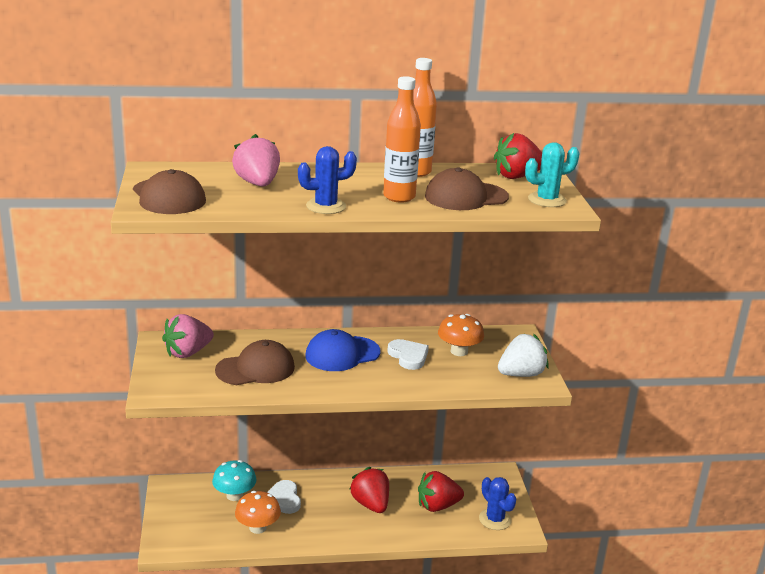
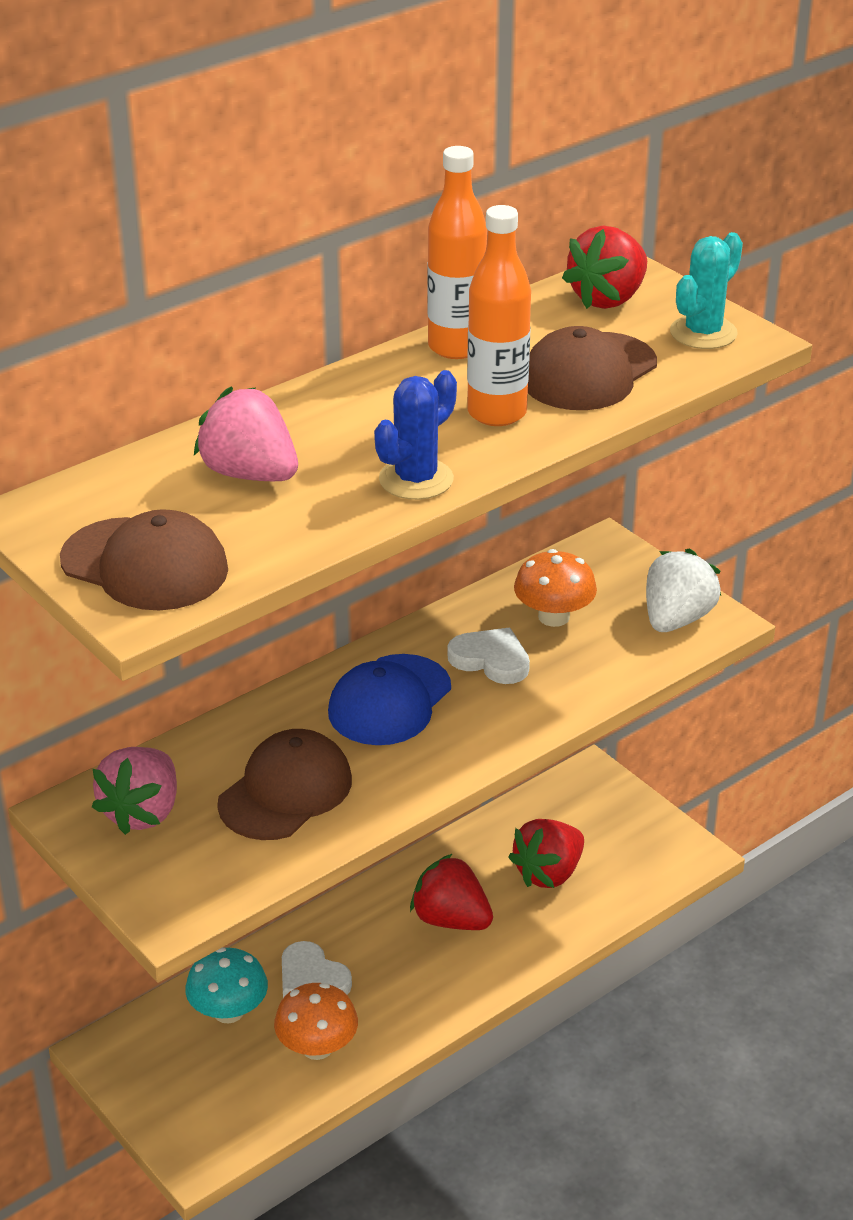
camera: 30 degrees left, 10 degrees up
(495, 519) = (645, 855): blue cactus -> none

